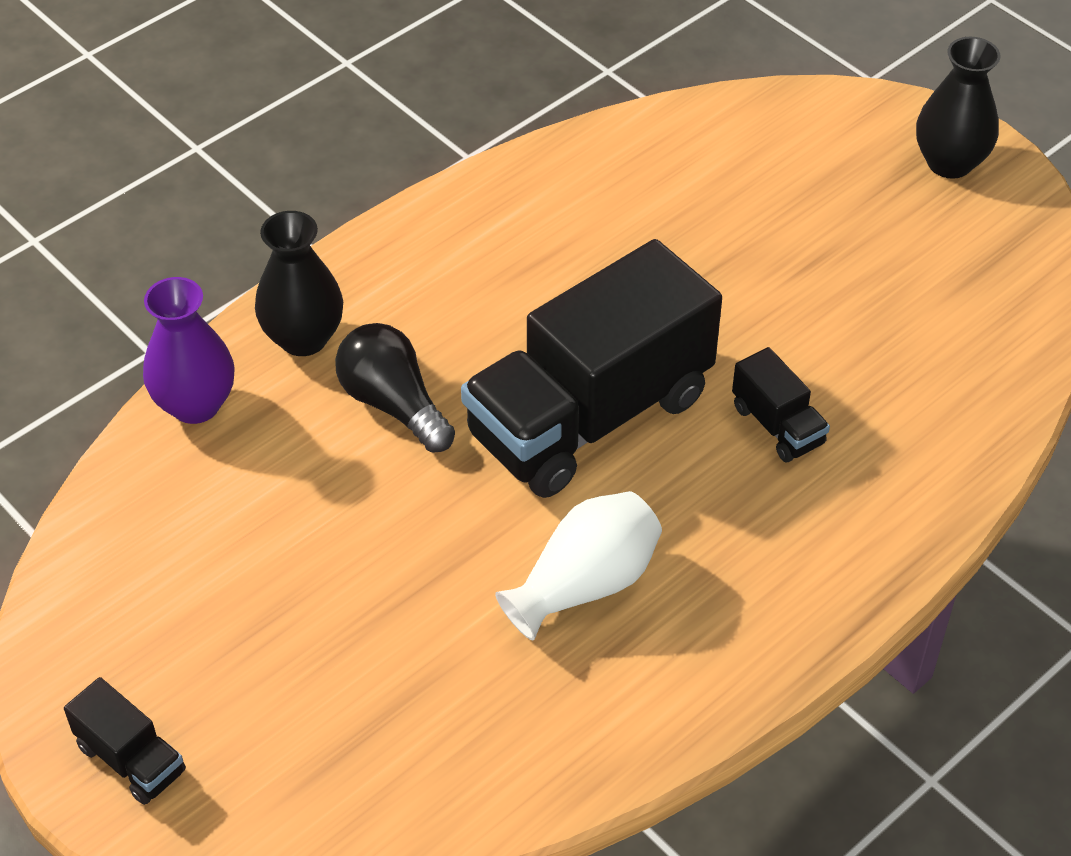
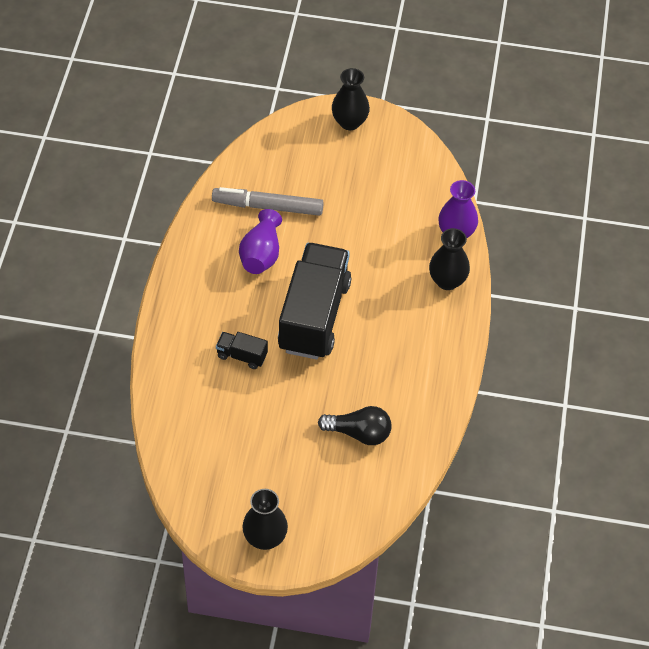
camera: 140 degrees right, 5 degrees up
(131, 759) = (349, 122): black truck -> black vase
(393, 404) = (388, 276): black light bulb -> black light bulb (359, 433)
(484, 675) = (268, 207): none -> grey marker
(585, 584) = (261, 254): white vase -> purple vase

